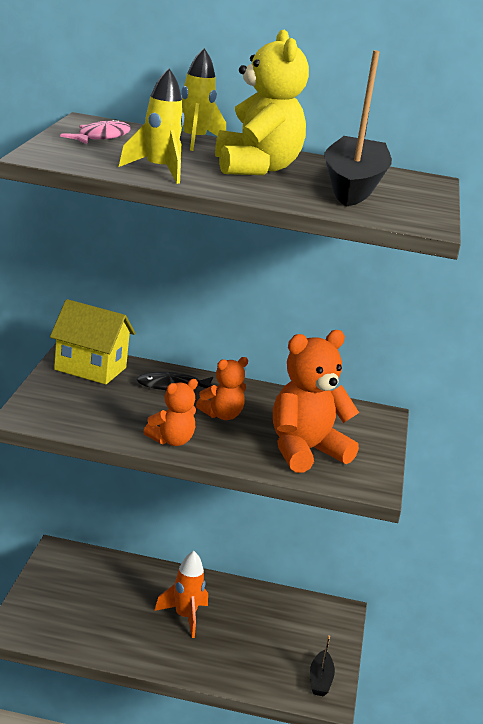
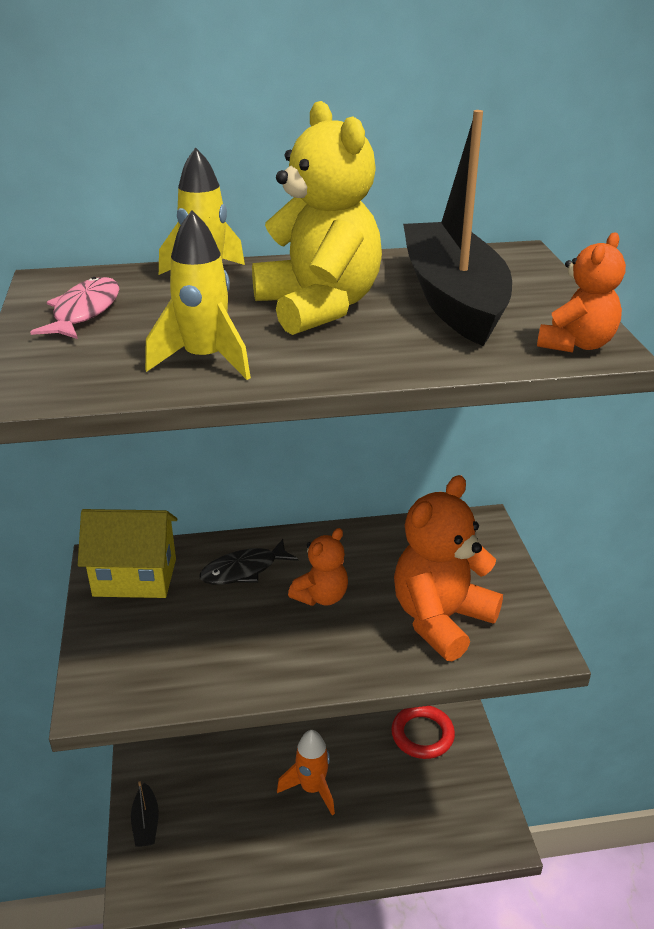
camera: 15 degrees left, 10 degrees up
(171, 441) = (287, 667): orange teddy bear -> orange teddy bear (576, 344)
(299, 615) = (422, 735): none -> red ring
(320, 680) = (483, 816): black boat -> black boat (146, 823)

